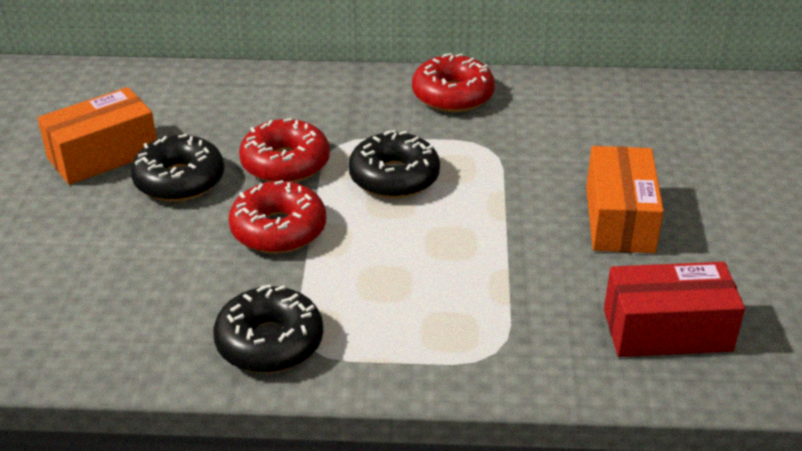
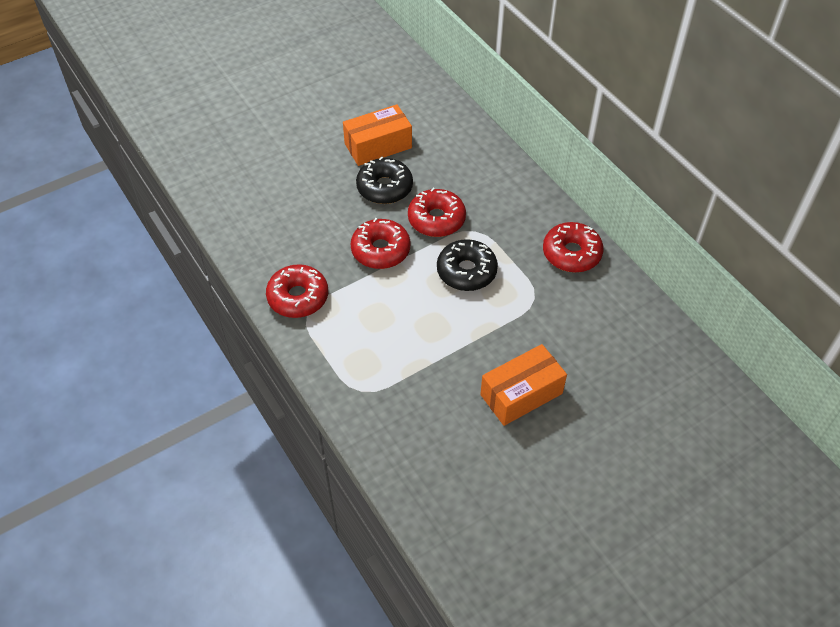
camera: 55 degrees right, 15 degrees up
(103, 155) = (378, 146): orange box -> orange box turned 45 degrees counterclockwise
(269, 342) = (298, 297): black donut -> red donut
(667, 330) = (439, 460): red box -> none

